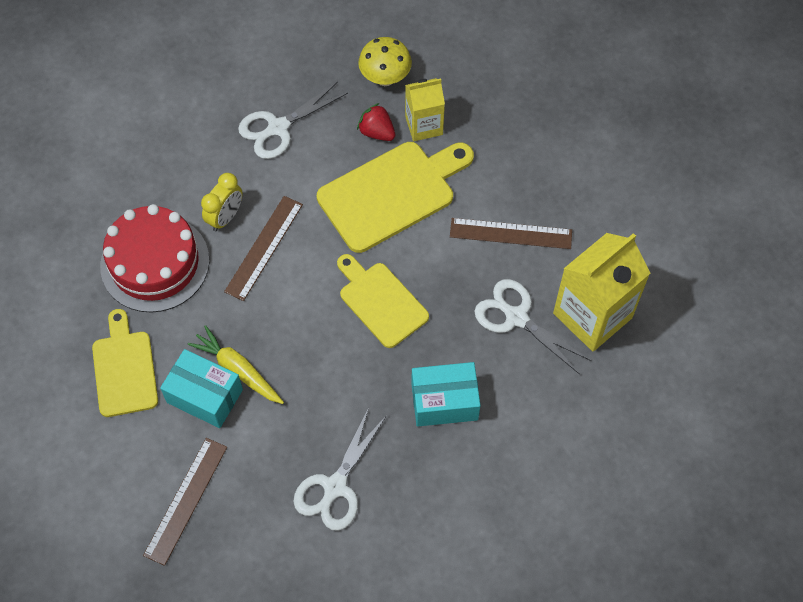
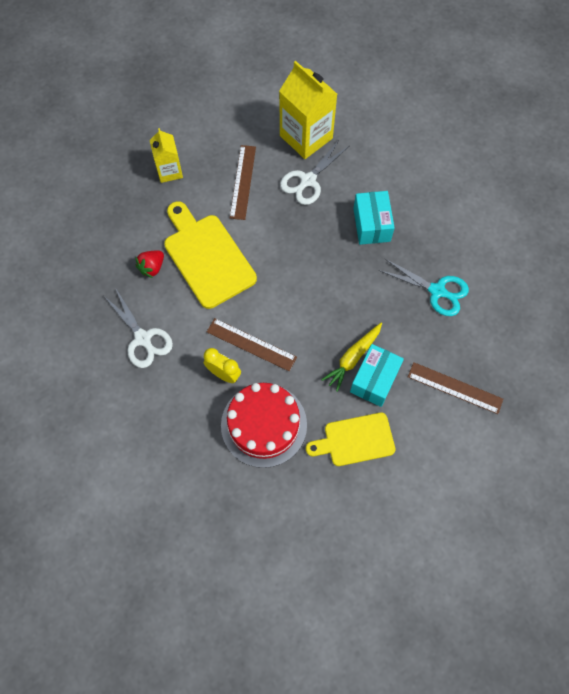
camera: 90 degrees left, 5 degrees up
(335, 487) = (437, 291): white scissors -> turquoise scissors
(380, 301) = (296, 264): yellow cutting board -> none
(385, 78) = (102, 262): yellow mushroom -> none
(424, 125) = (148, 235): yellow carton -> yellow carton (169, 171)

